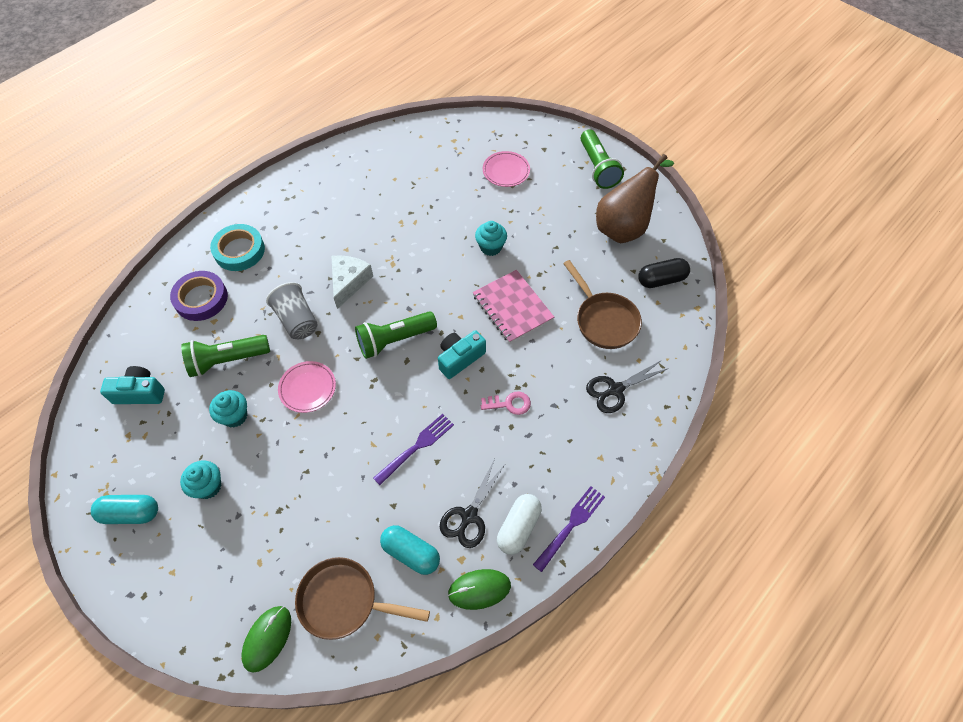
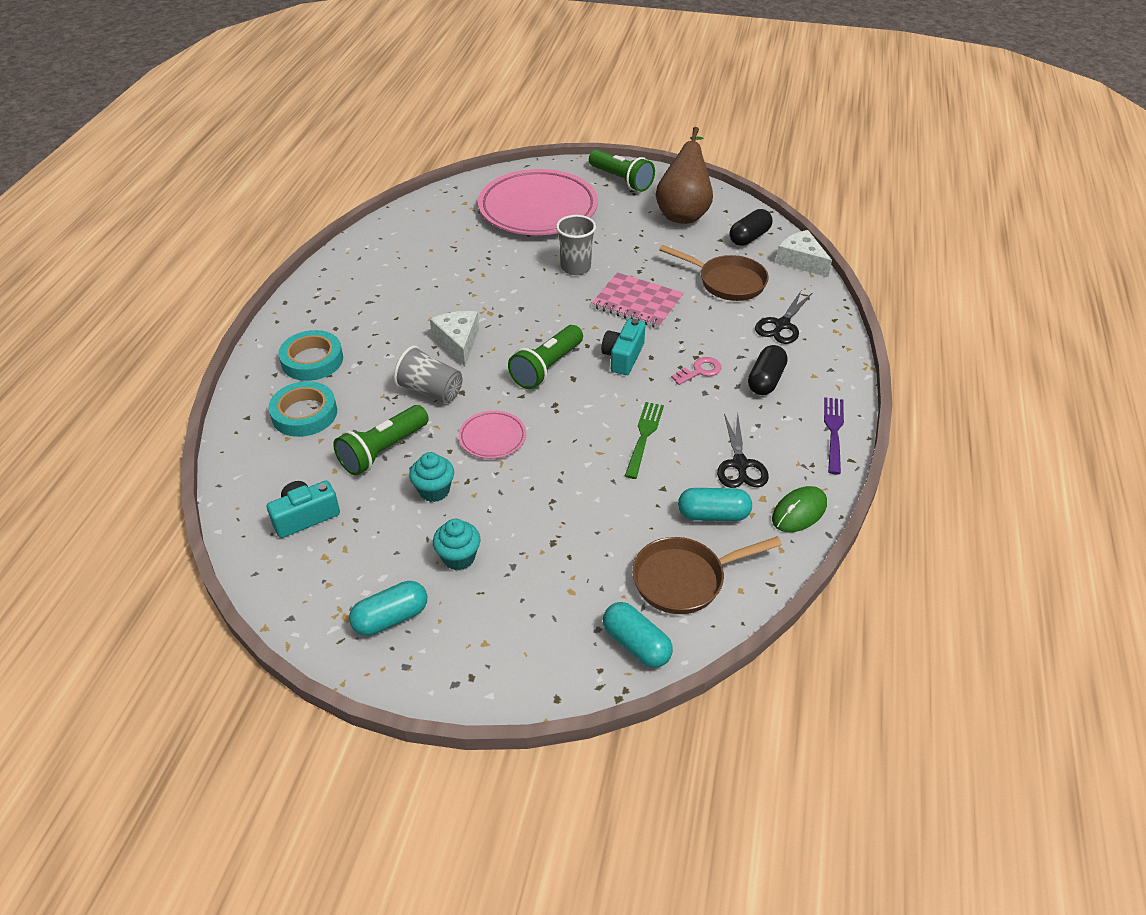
camera: 30 degrees left, 15 degrees down
(201, 299) = (304, 414): purple tape -> turquoise tape
(267, 638) = (636, 644): green mouse -> turquoise capsule
(417, 447) = (644, 436): purple fork -> green fork
(490, 247) = (575, 267): turquoise cupcake -> grey cup
(506, 171) = (538, 209): pink plate -> pink plate, size x2.29
(518, 527) = (791, 453): white capsule -> none
(556, 441) = (766, 380): none -> black capsule
(687, 327) = (801, 261): none -> white cheese

